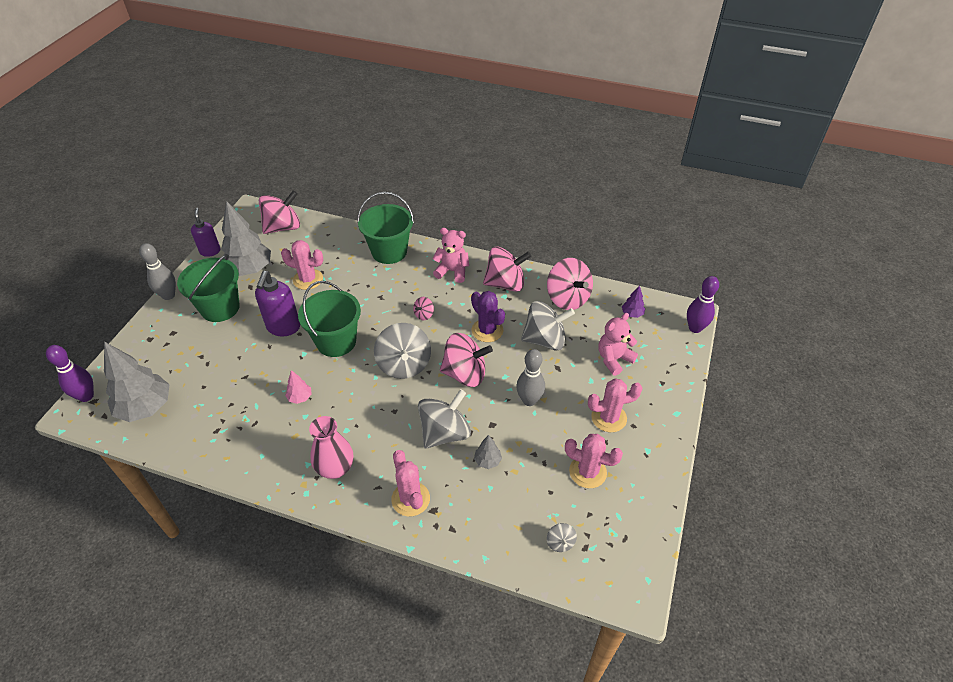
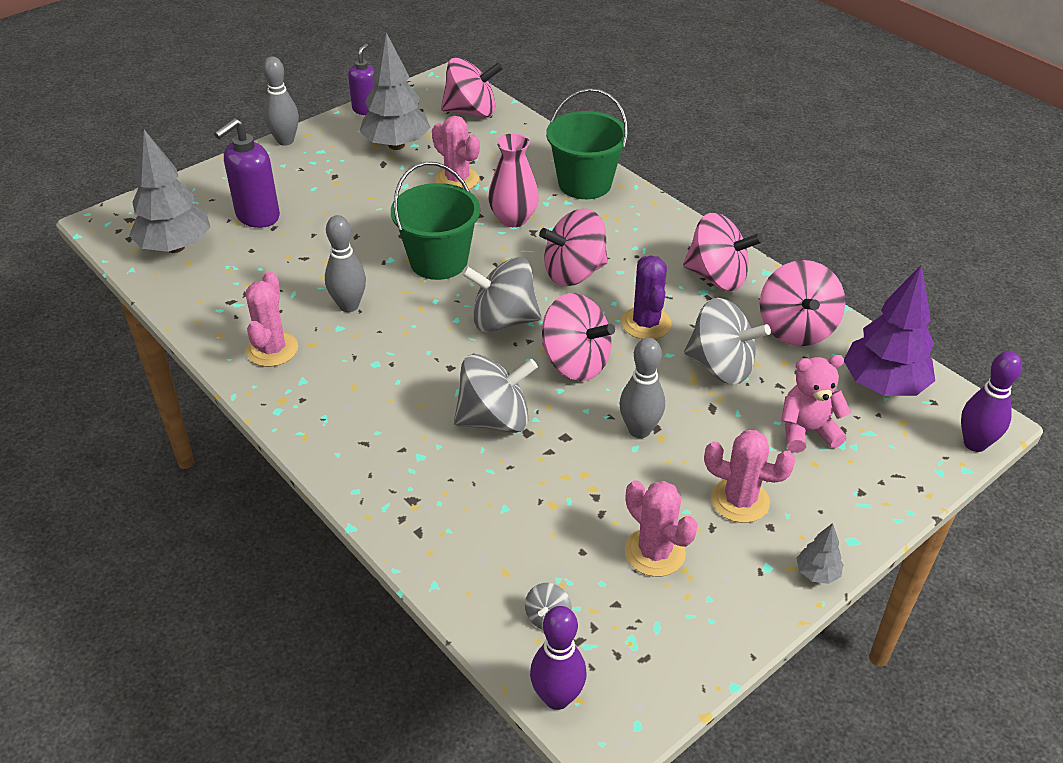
camera: 30 degrees right, 5 degrees down
(86, 396) = (126, 211): purple bowling pin -> purple bowling pin (557, 697)
(220, 308) = (331, 174): green bucket -> none
(283, 327) = (387, 222): purple soap dispenser -> purple soap dispenser (257, 217)
(300, 397) = (349, 305): pink tree -> grey bowling pin
(335, 468) = (330, 399): pink vase -> pink vase (513, 219)
(404, 365) = (503, 320): grey spinning top -> grey spinning top turned 75 degrees clockwise
(410, 499) = (393, 474): pink cactus -> pink cactus (272, 349)
(424, 315) = (574, 273): pink spinning top -> pink spinning top, size x2.22
(452, 271) = (653, 236): pink teddy bear -> none
(487, 461) = (525, 476): grey tree -> grey tree (817, 573)
(632, 314) = (883, 385): purple tree -> purple tree, size x2.24

